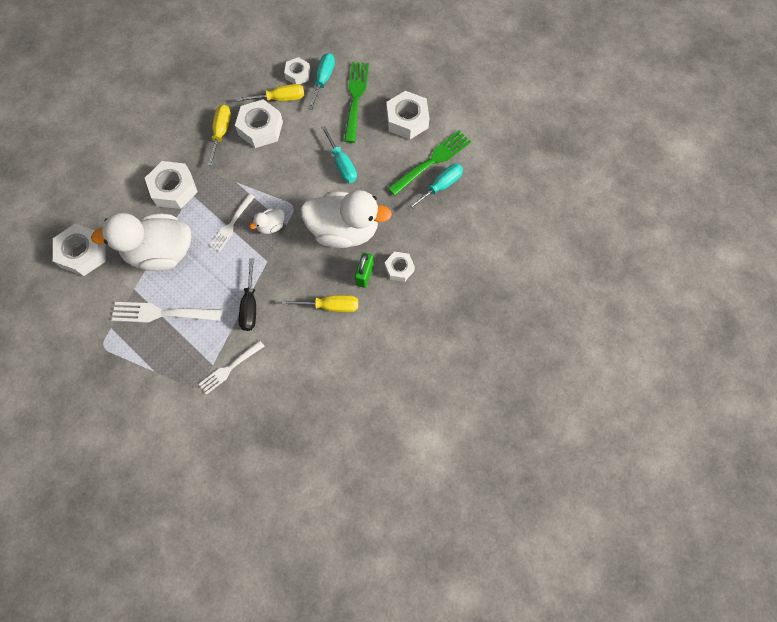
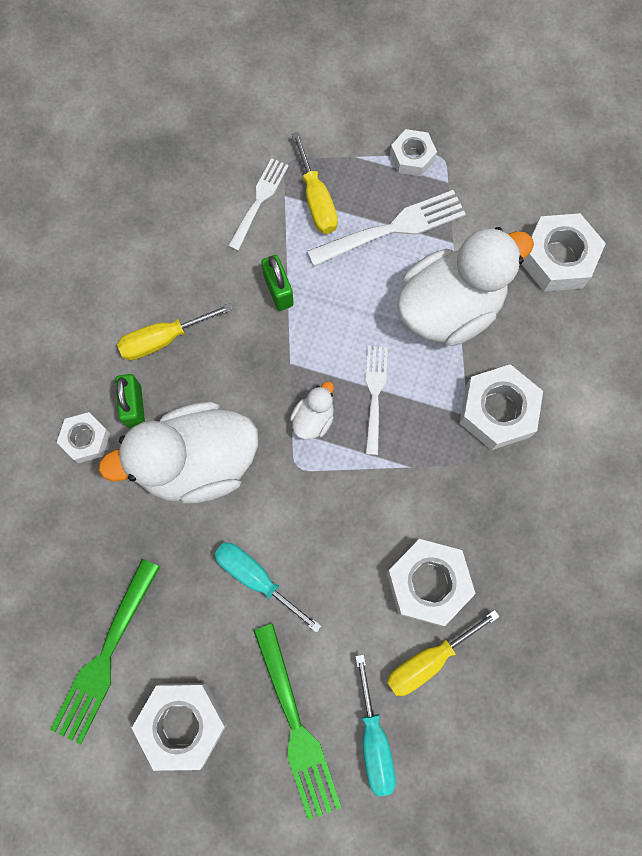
camera: 155 degrees right, 5 degrees up
(221, 132) = (487, 544): yellow screwdriver -> yellow screwdriver (316, 200)
(250, 305) = (278, 290): black screwdriver -> green padlock
(298, 74) = (426, 729): white nut -> white nut (412, 157)
(440, 186) = (73, 613): turquoise screwdriver -> none

